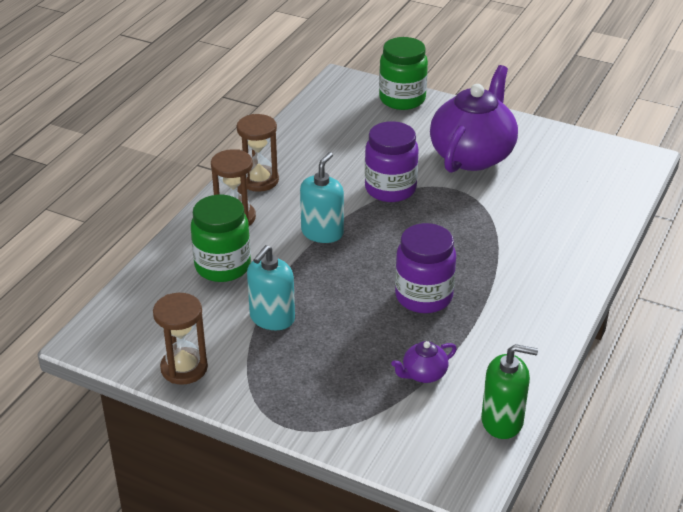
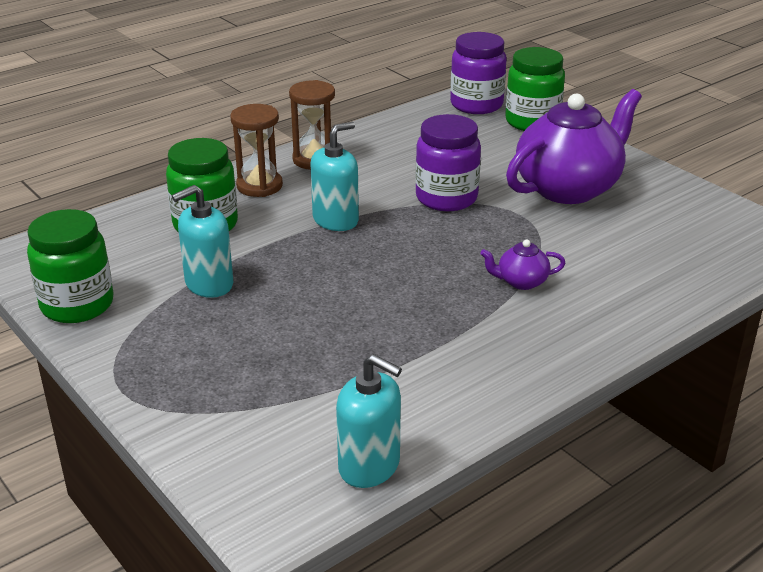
camera: 25 degrees right, 5 degrees down
(184, 368) = (77, 305): brown hourglass -> green jar
(423, 296) = (391, 308): purple jar -> purple jar (476, 105)
(423, 374) = (320, 386): purple teapot -> purple teapot (521, 282)
(502, 421) = (369, 466): green soap dispenser -> turquoise soap dispenser

